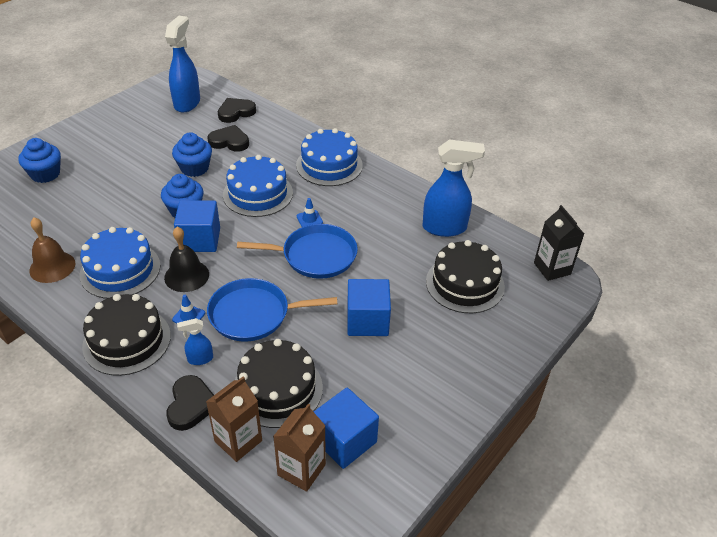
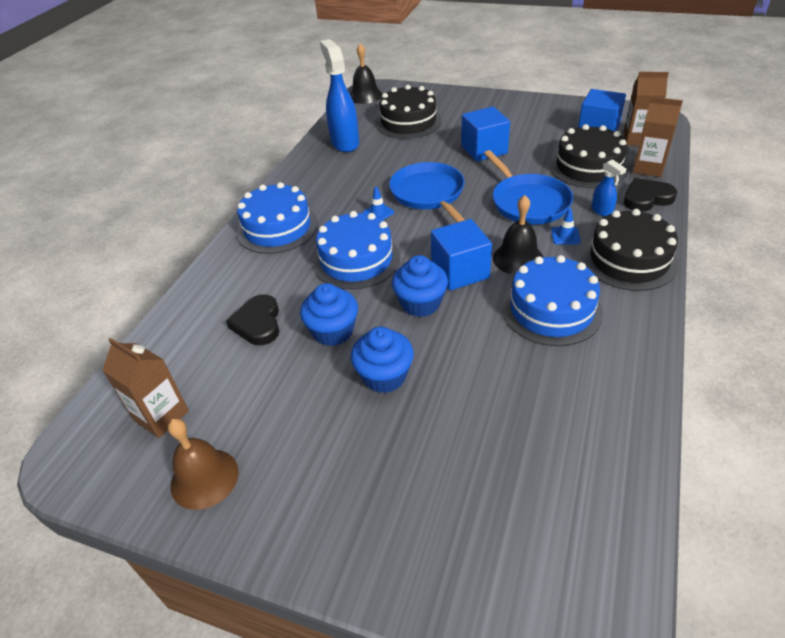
camera: 105 degrees left, 0 degrees up
(45, 174) = (434, 504): blue cupcake -> blue cupcake (384, 376)
(52, 267) = (597, 371): brown bell -> brown bell (204, 478)
(187, 103) = (161, 416): blue spray bottle -> brown carton
(236, 112) = (179, 346): black heart -> none
(552, 268) = (365, 95): black carton -> black bell

